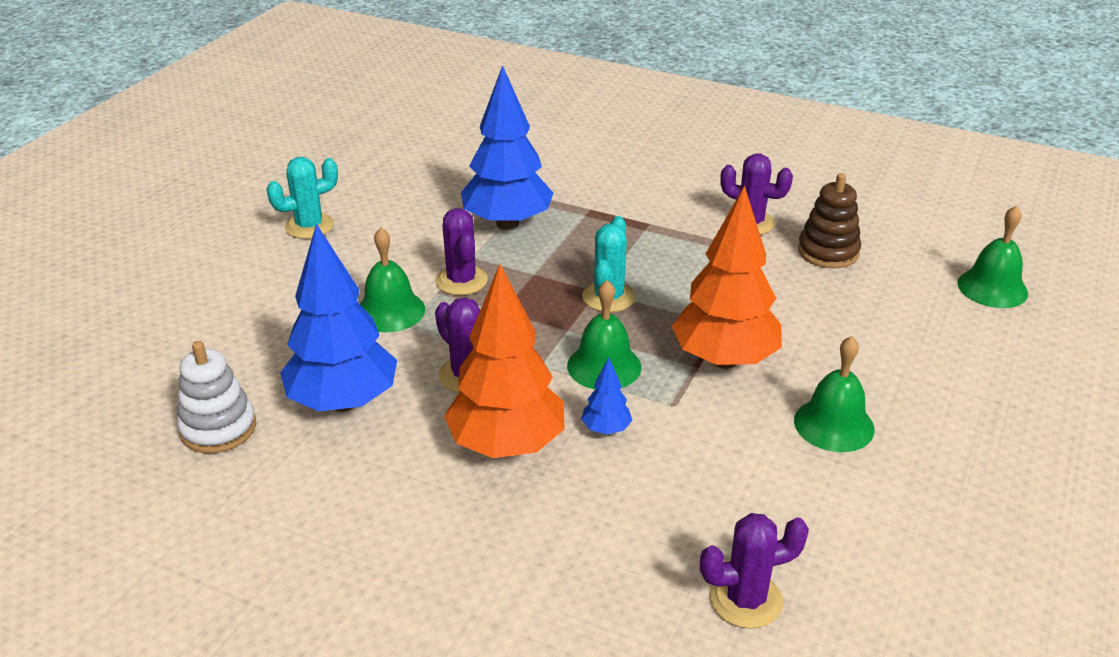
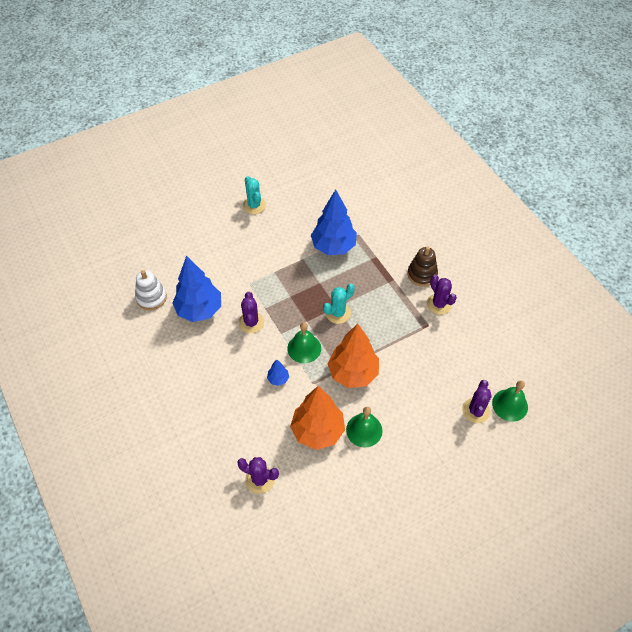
camera: 35 degrees right, 20 degrees up
(309, 226) = (254, 205): turquoise cactus -> turquoise cactus turned 60 degrees clockwise
(390, 311) = (249, 272): green bell -> none
(461, 281) = (288, 270): purple cactus -> purple cactus (475, 410)
(507, 445) = (238, 364): orange tree -> orange tree (318, 431)
(828, 252) = (456, 341): brown stacking toy -> brown stacking toy (422, 274)

